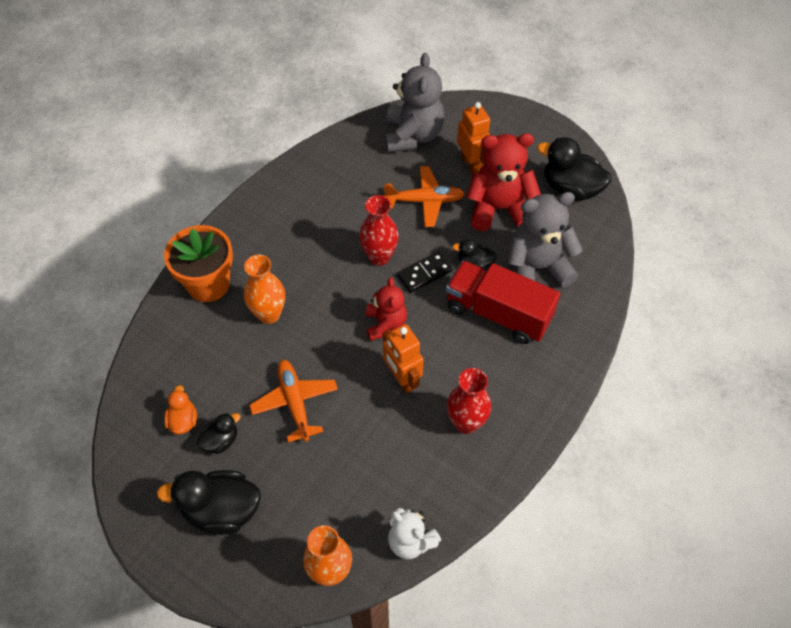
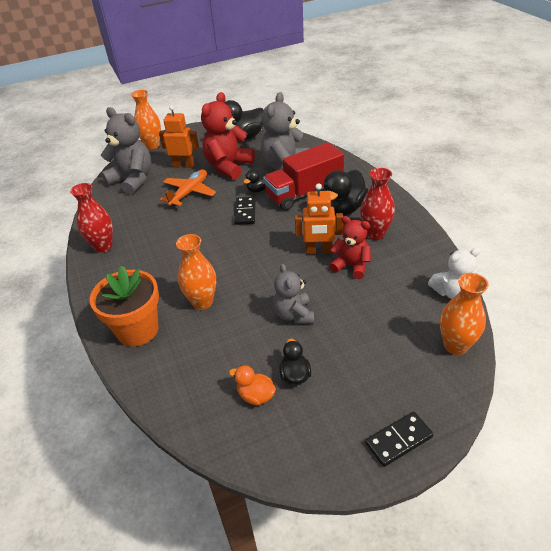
camera: 55 degrees left, 15 degrees down
(190, 560) = (398, 440): none -> black domino
(221, 510) = (362, 398): black duck -> black duck (343, 209)
(294, 402) = (294, 315): orange plane -> grey teddy bear
(379, 257) = (211, 228): red vase -> red vase (103, 246)
(385, 324) = (268, 244): red teddy bear -> red teddy bear (351, 266)
(488, 109) = (152, 145): none -> orange vase

